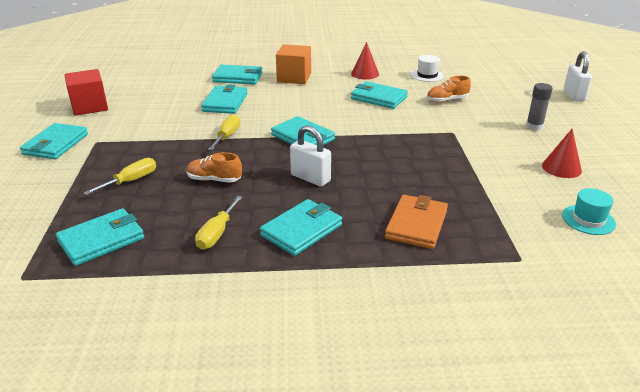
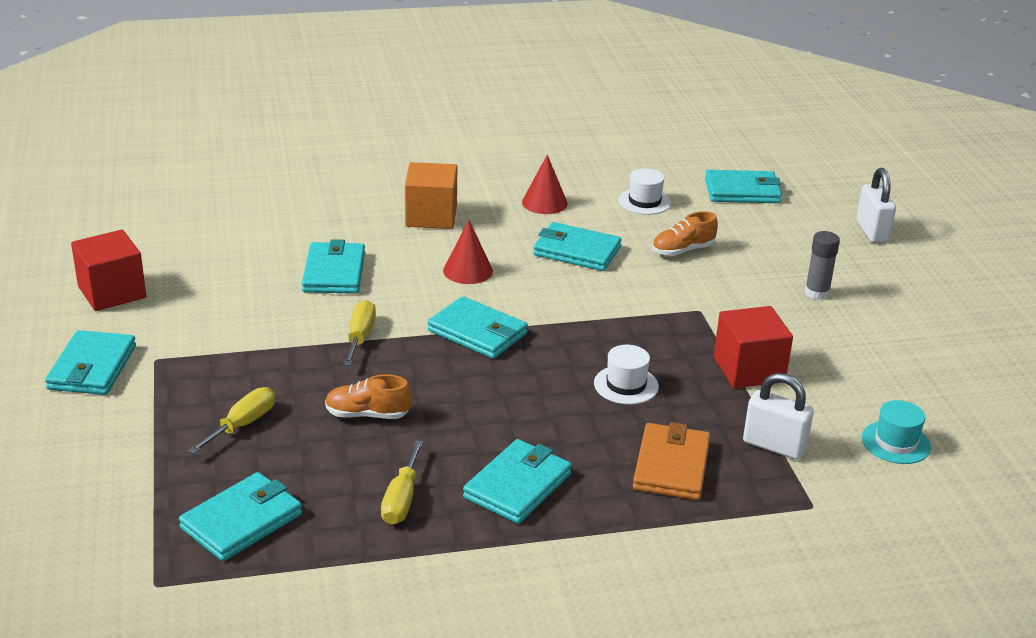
camera: 10 degrees left, 0 degrees up
(238, 77) = (337, 220): turquoise wallet -> turquoise wallet (742, 191)
(310, 178) = (508, 403): white padlock -> white padlock (774, 446)
(394, 172) = (626, 385): none -> white hat
(482, 167) = (748, 369): none -> red cube
(561, 168) = (858, 363): red cone -> red cone (468, 270)

